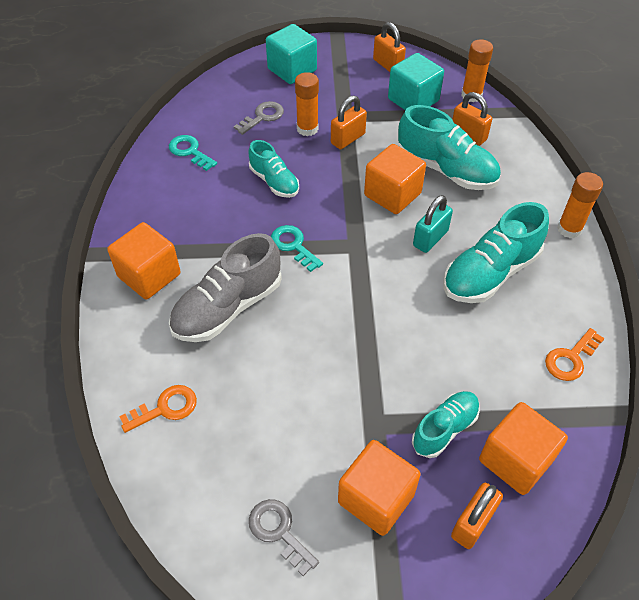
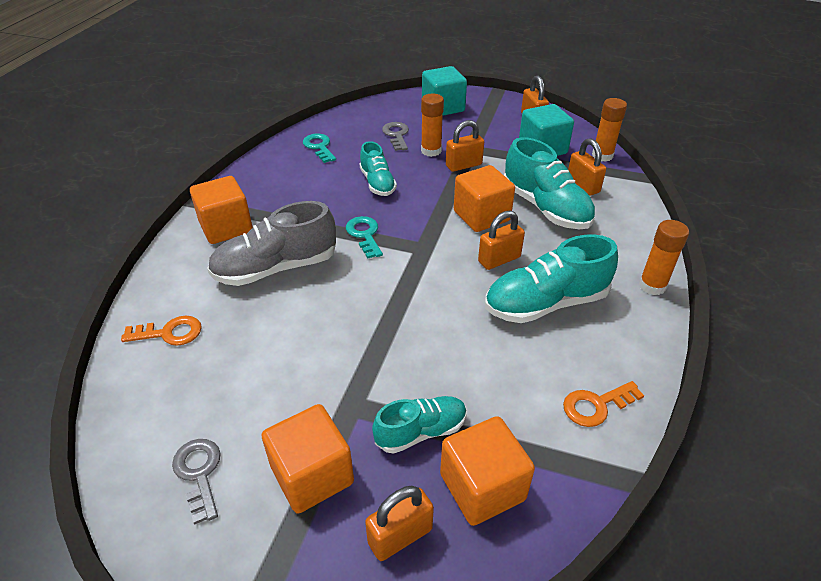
camera: 20 degrees right, 10 degrees down
(262, 117) = (396, 135): grey key -> grey key turned 75 degrees counterclockwise
(430, 238) = (499, 259): turquoise padlock -> orange padlock

